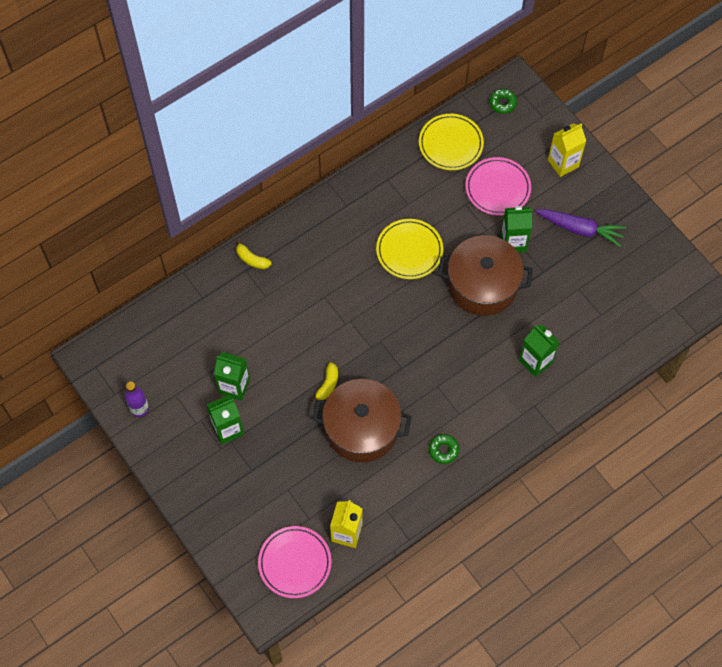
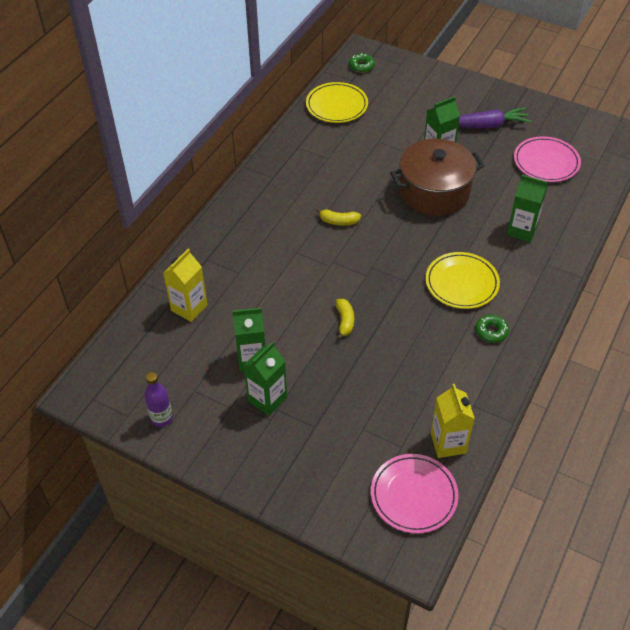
camera: 25 degrees left, 15 degrees down
(252, 259) = (208, 248): yellow banana -> yellow banana (339, 221)
(361, 428) = (401, 345): brown pot -> none
(409, 250) = (352, 190): yellow plate -> yellow plate (461, 283)
(497, 188) = (398, 121): pink plate -> pink plate (546, 162)
(563, 163) = (440, 88): yellow carton -> yellow carton (189, 308)

